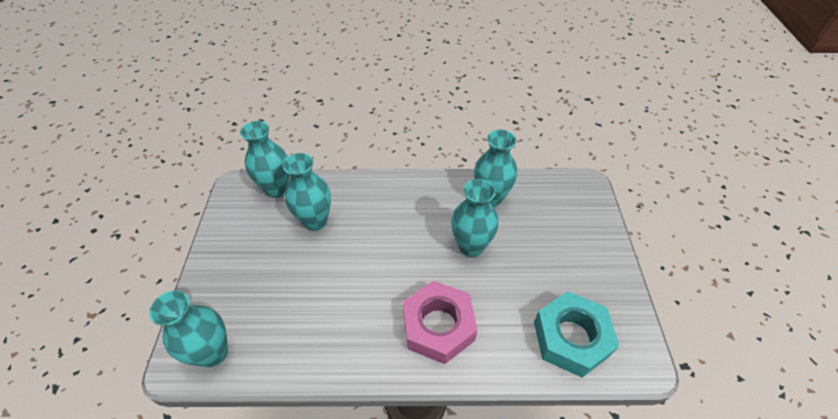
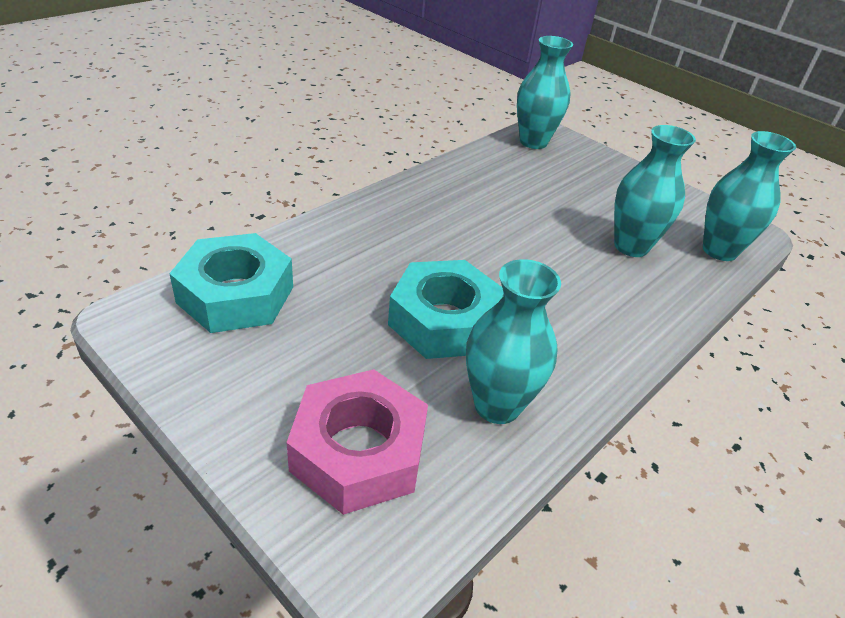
camera: 130 degrees right, 10 degrees down
(438, 326) = (390, 234): pink nut -> pink nut (358, 451)
(471, 247) = (444, 320): turquoise vase -> turquoise nut

